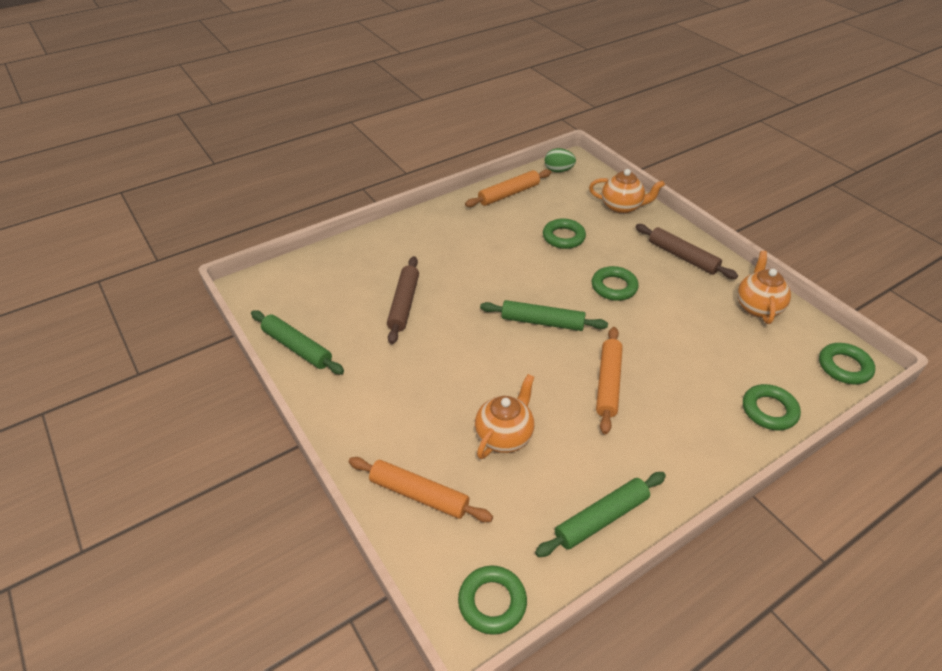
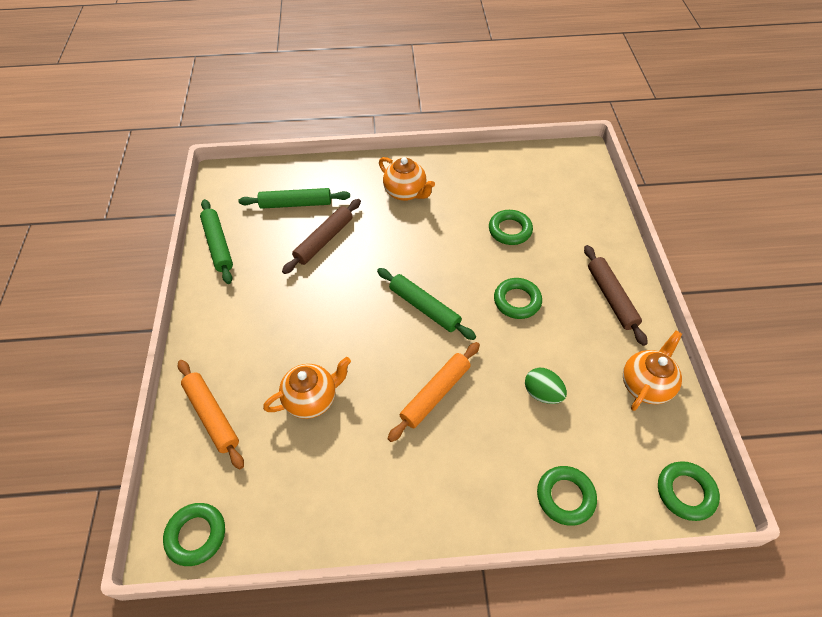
camera: 30 degrees right, 10 degrees up
(509, 194) = (493, 166): orange rolling pin -> none
(558, 170) = (560, 157): green egg -> green egg (542, 393)
(601, 518) = (331, 514): green rolling pin -> green rolling pin (296, 204)
(622, 207) = (592, 220): orange teapot -> orange teapot (406, 193)

